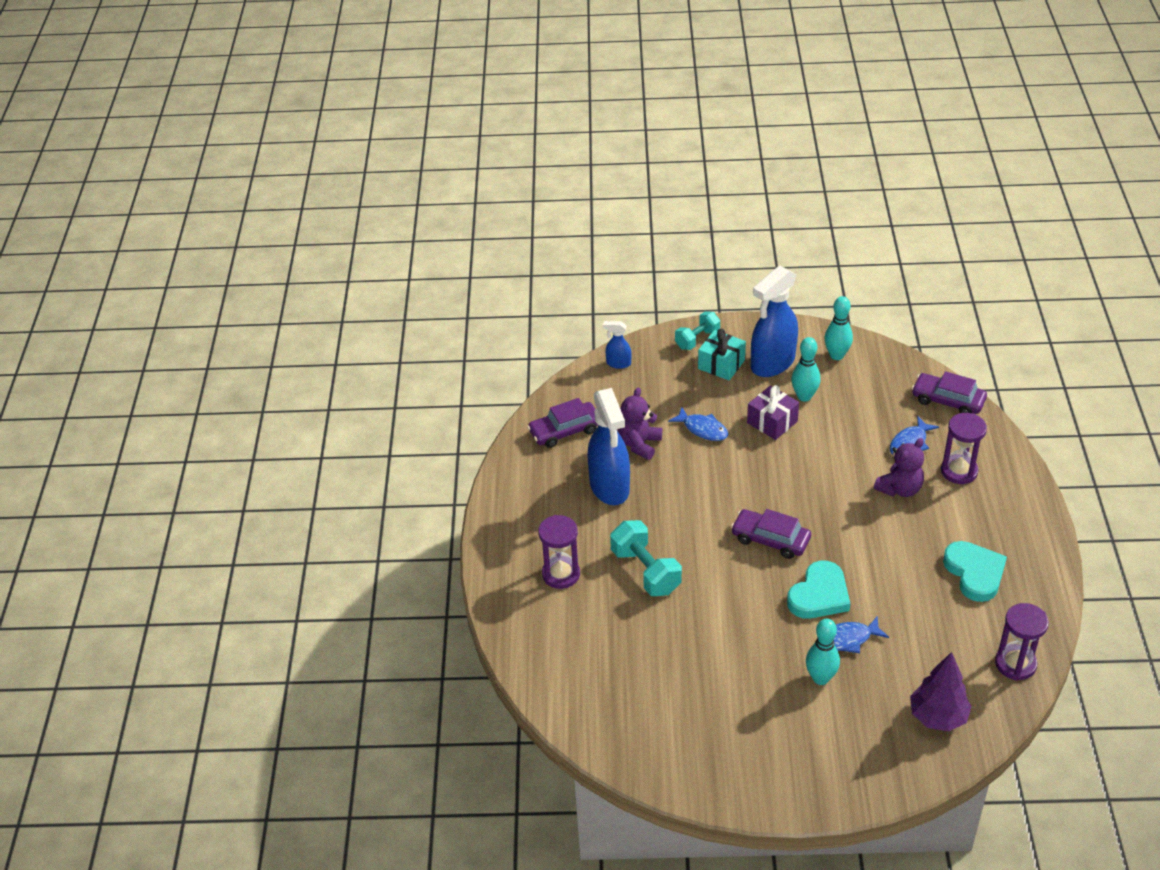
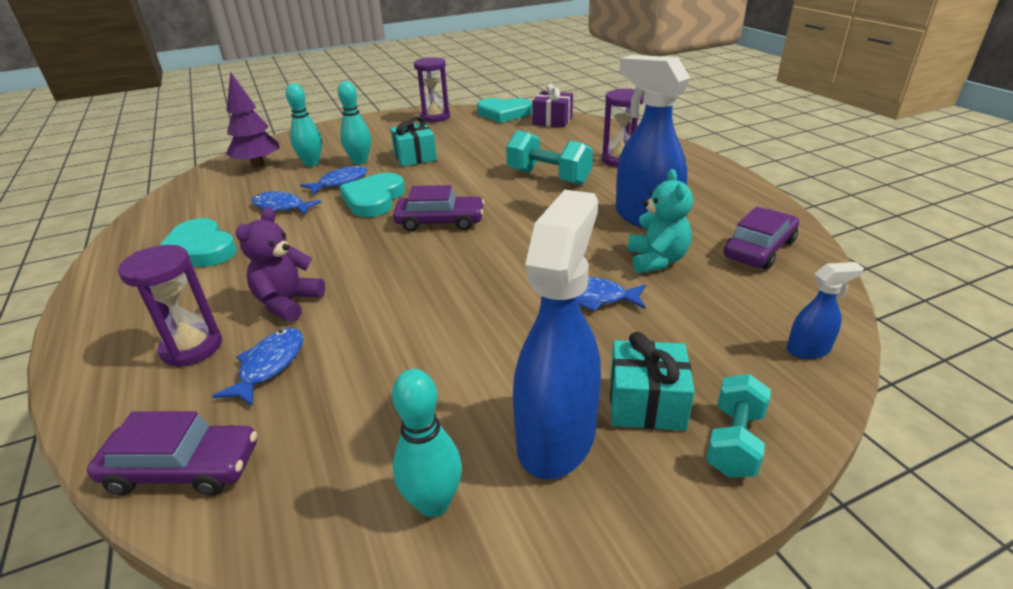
camera: 155 degrees right, 10 degrees down
(608, 740) = (504, 113): none -> turquoise heart
(639, 444) = (656, 260): purple teddy bear -> turquoise teddy bear
(758, 664) = (415, 157): none -> turquoise gift
(772, 422) = (500, 334): purple gift -> purple gift (552, 121)
(804, 396) = (467, 390): turquoise bowling pin -> turquoise bowling pin (311, 163)
(908, 614) = (281, 207): none -> blue fish
(1015, 664) = (176, 202): purple hourglass -> purple hourglass (435, 117)

